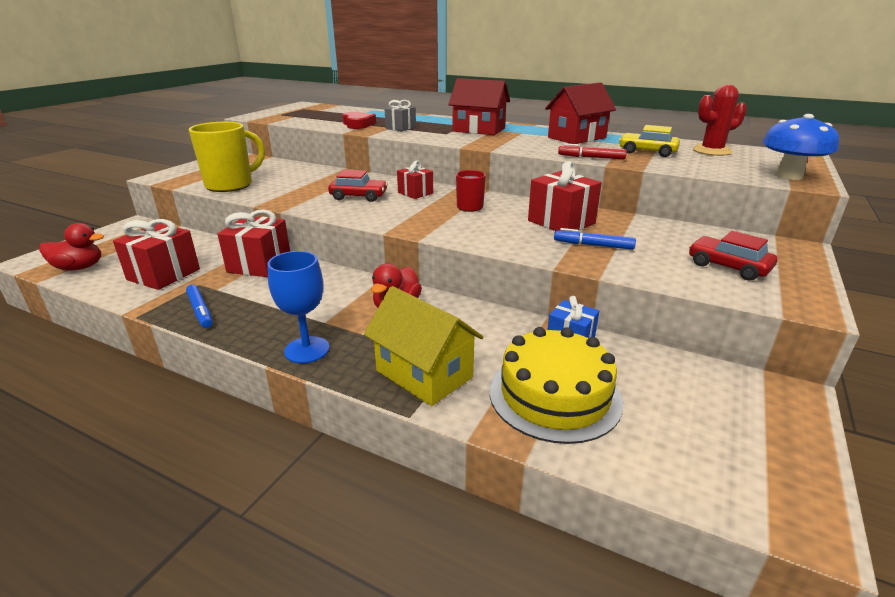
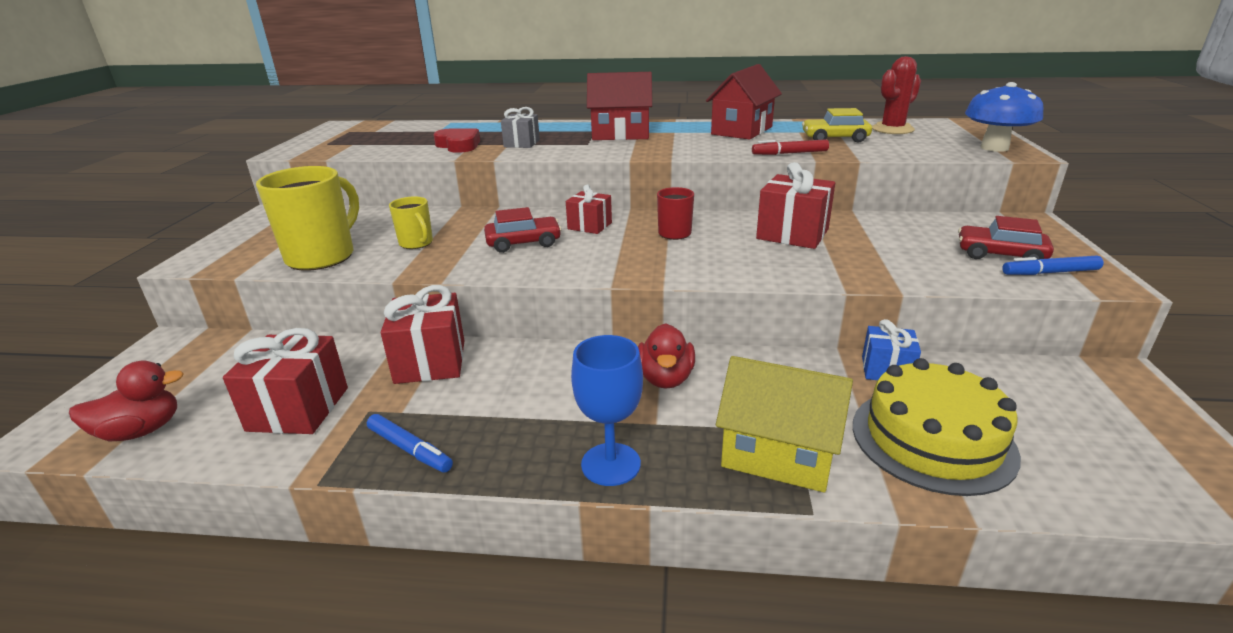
camera: 20 degrees left, 0 degrees up
(292, 186) = (416, 243): none -> yellow mug
(593, 245) = (854, 256): blue marker -> blue marker (1050, 272)

